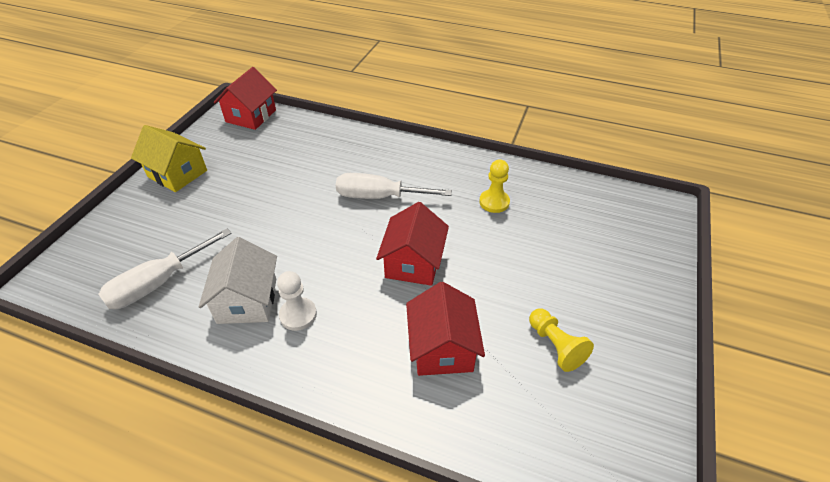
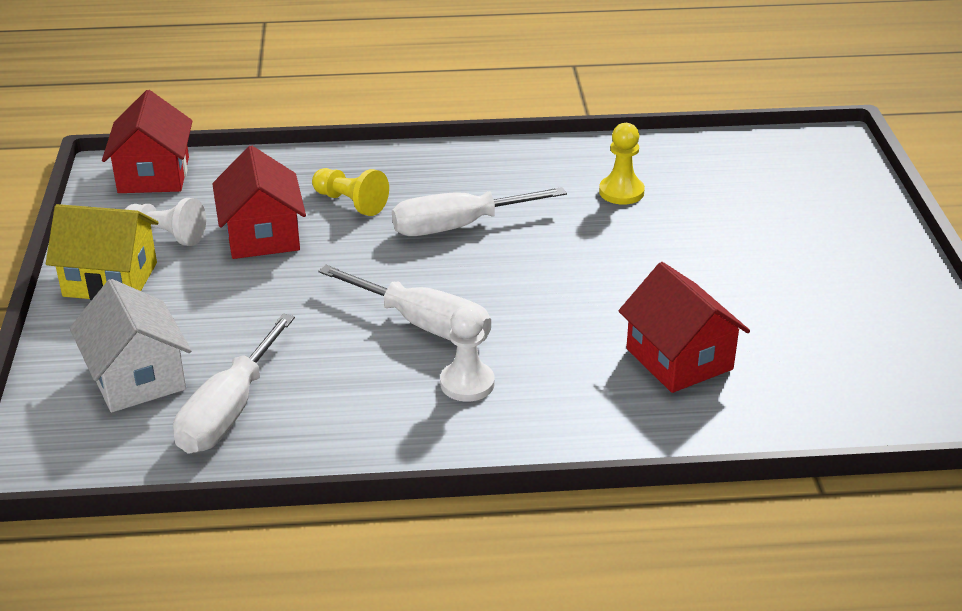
camera: 25 degrees left, 10 degrees down
(226, 155) = (167, 235): none -> white pawn
(247, 301) = (382, 390): white house -> white house (137, 378)
(307, 260) = (423, 324): none -> white screwdriver
(413, 263) = (570, 286): red house -> red house (262, 235)
(555, 346) = (807, 317): yellow pawn -> yellow pawn (350, 203)

